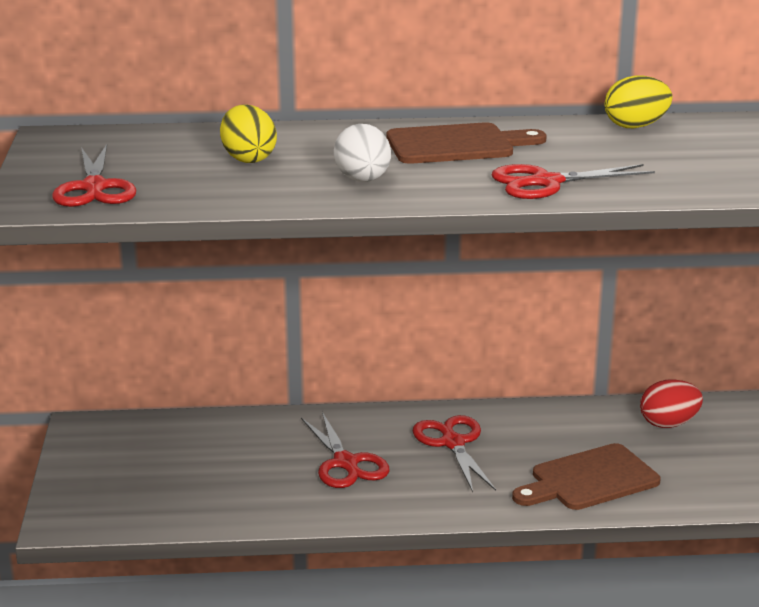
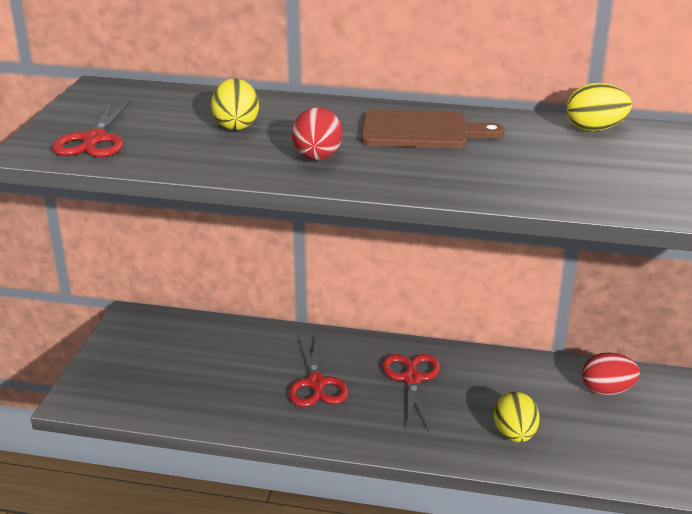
camera: 15 degrees right, 5 degrees up
(363, 180) = (317, 158): white egg -> red egg
(545, 183) = (477, 179): red scissors -> none
(589, 480) = (514, 435): brown cutting board -> yellow egg

